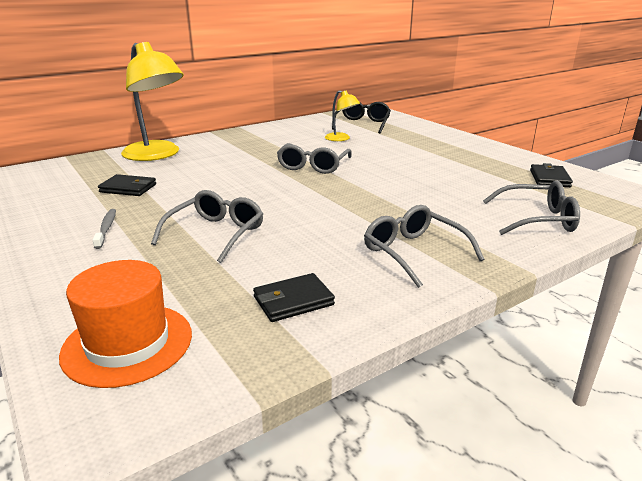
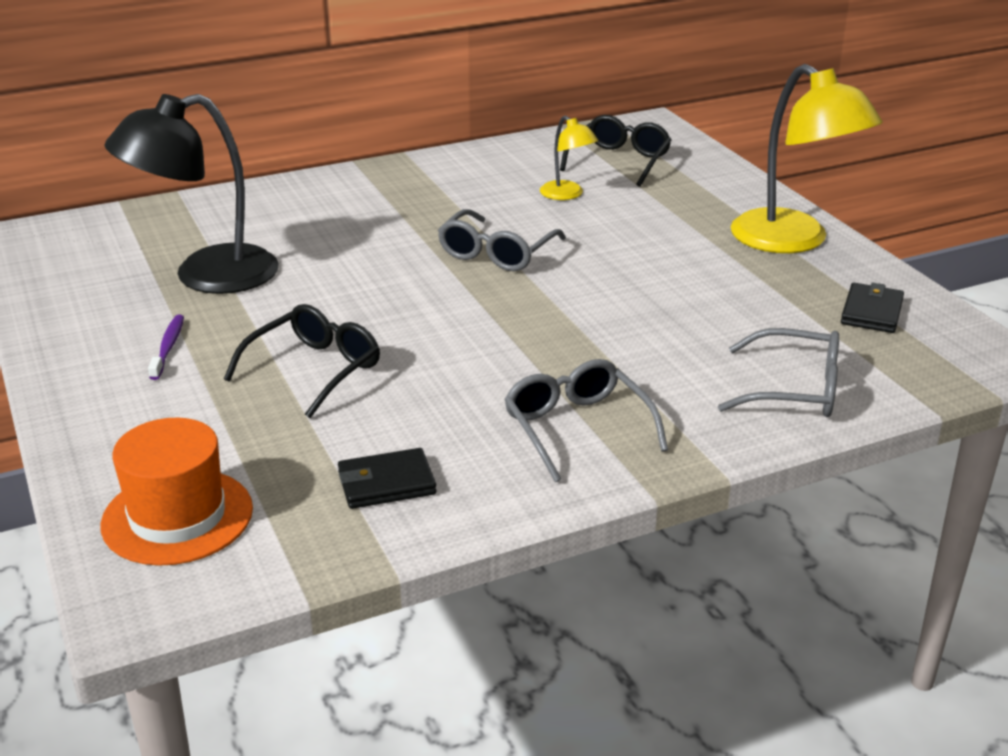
camera: 10 degrees right, 5 degrees up
(106, 228) = (168, 347): grey toothbrush -> purple toothbrush
(128, 188) = (206, 276): black wallet -> black lamp
(157, 155) = (258, 210): yellow lamp -> yellow lamp (793, 241)
(216, 233) = (314, 370): grey glasses -> black glasses

